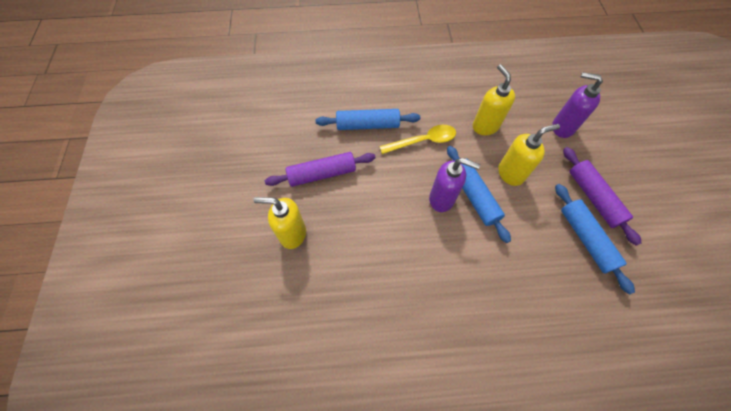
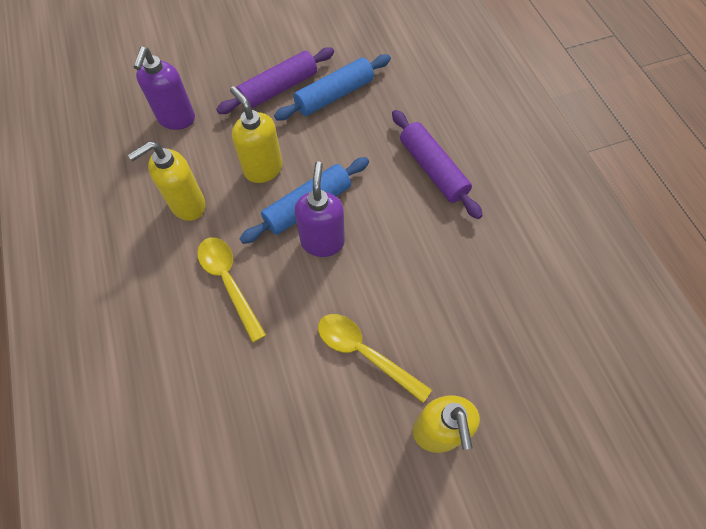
camera: 105 degrees left, 0 degrees up
(322, 174) = (323, 420): purple rolling pin -> purple rolling pin (433, 169)
(355, 205) = (364, 352): none -> yellow spoon
(367, 125) = (210, 373): blue rolling pin -> none

